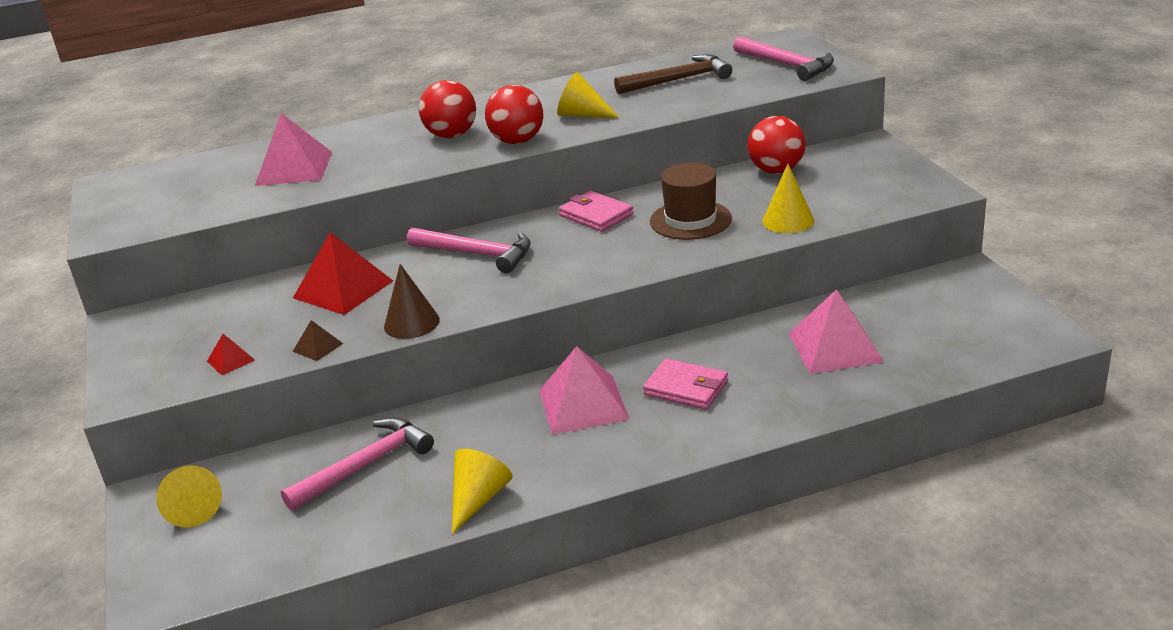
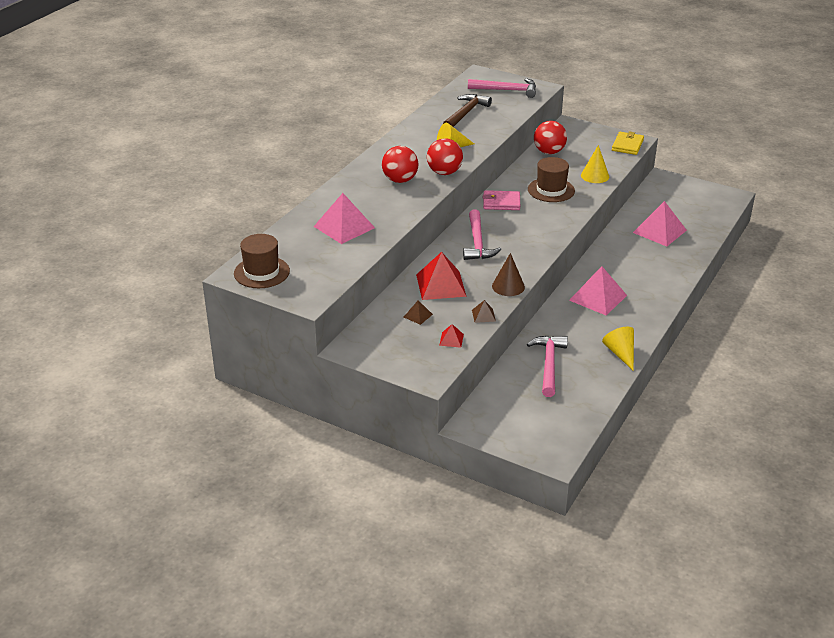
camera: 45 degrees left, 5 degrees up
(130, 189) = (261, 272): none -> brown hat
(192, 508) = (502, 419): yellow cone -> none
(253, 315) = (418, 315): none -> brown pyramid
(477, 254) = (477, 243): pink hammer -> pink hammer turned 105 degrees clockwise
(686, 388) = (628, 272): pink wallet -> none
(914, 194) = (627, 145): none -> yellow wallet

